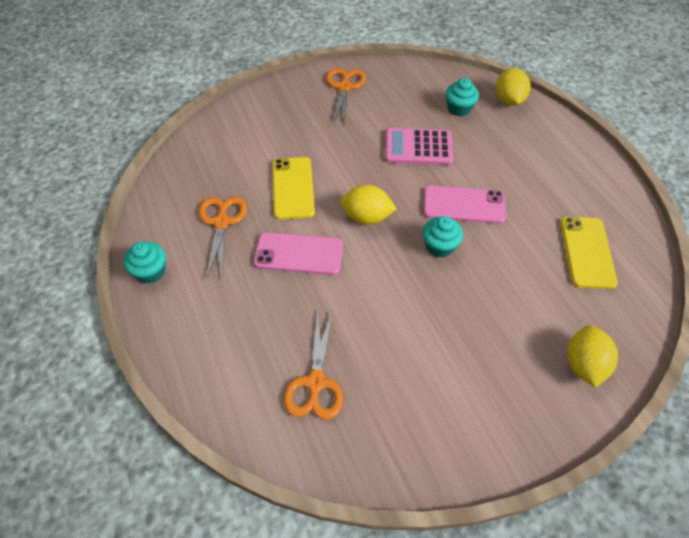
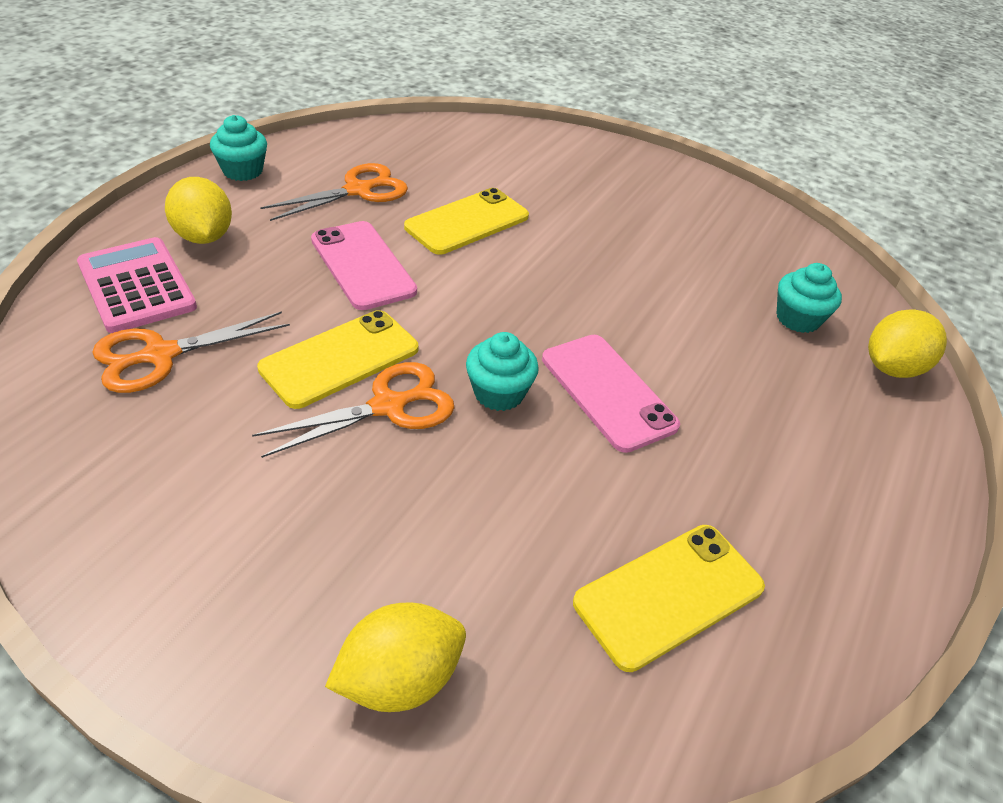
camera: 50 degrees right, 10 degrees down
(344, 87) = (691, 201): orange scissors -> orange scissors (388, 406)
(366, 217) = (482, 301): yellow lemon -> yellow lemon (204, 236)
(373, 299) = (340, 359): none -> yellow phone
(418, 147) = (666, 304): pink calculator -> pink calculator (136, 286)

